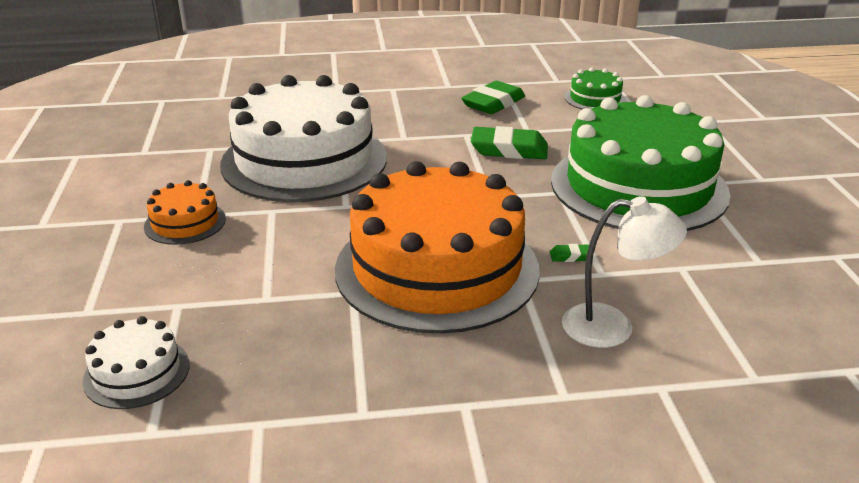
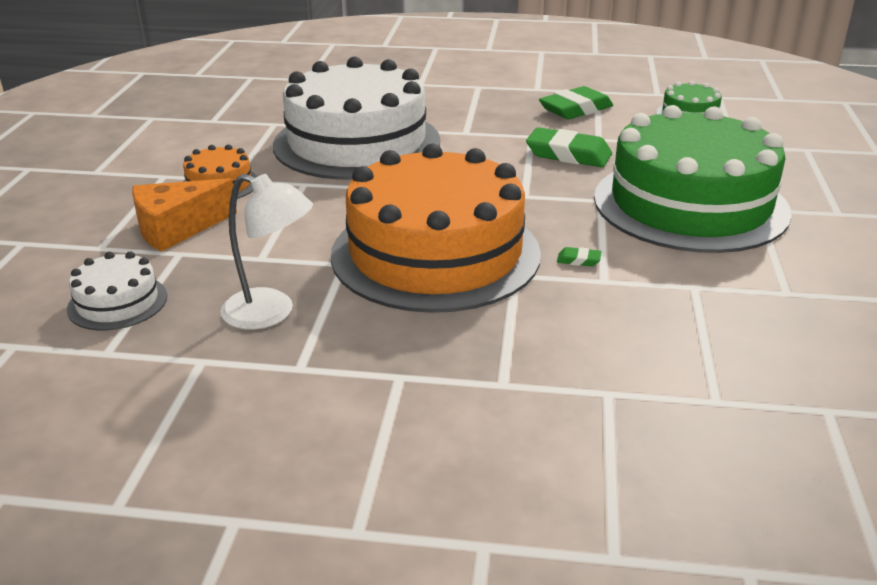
camera: 15 degrees right, 0 degrees up
(162, 278) = (176, 228): none -> orange cheese
(613, 327) = (587, 331): white lamp -> white lamp (271, 313)

